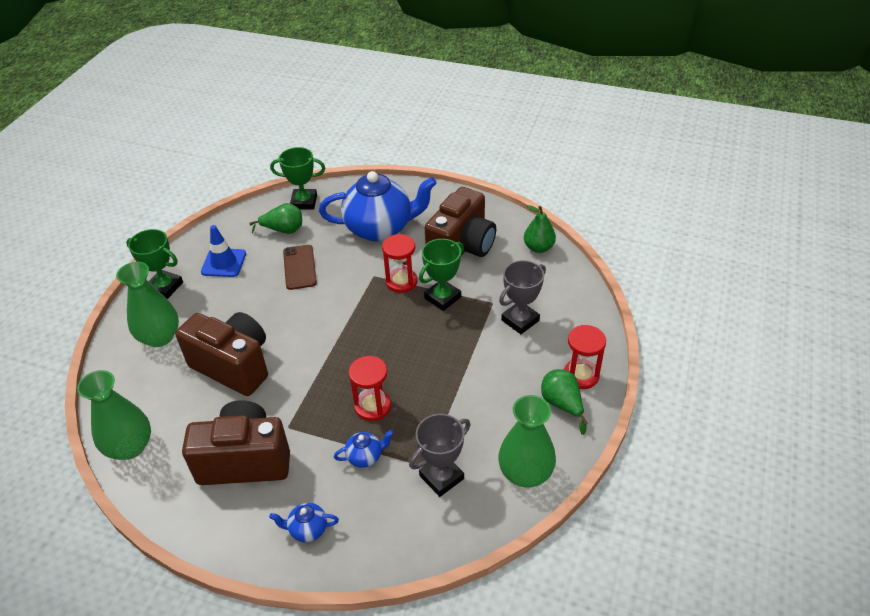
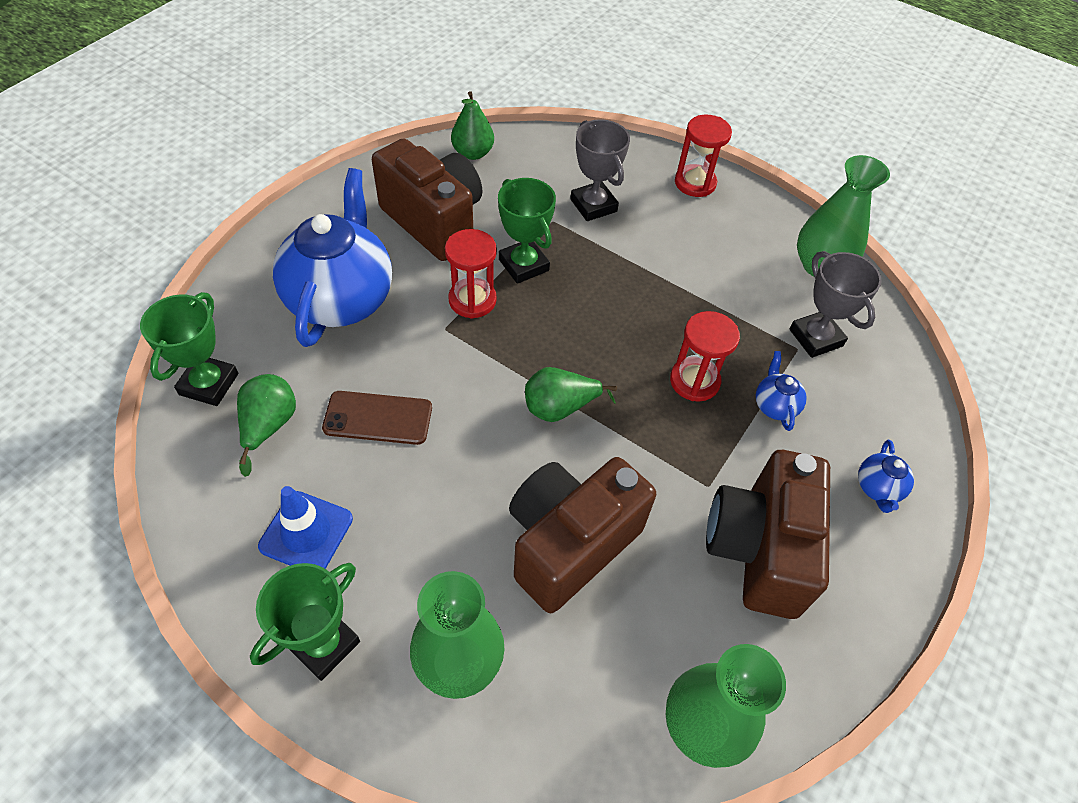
camera: 80 degrees left, 10 degrees up
(562, 404) = (732, 209): green pear -> green pear (560, 407)

